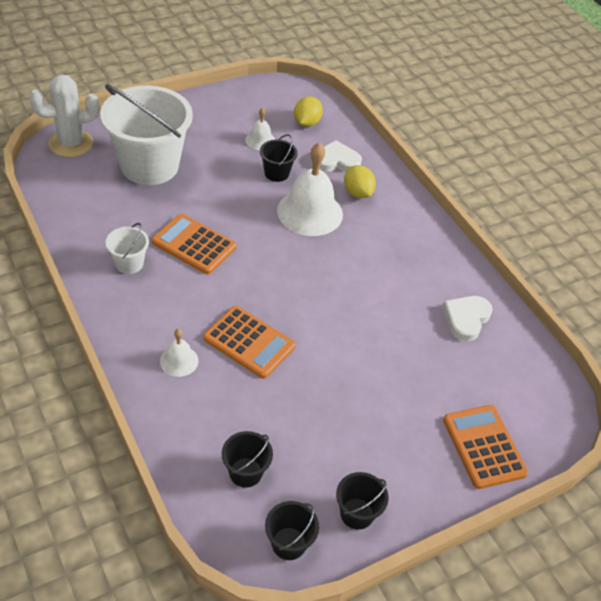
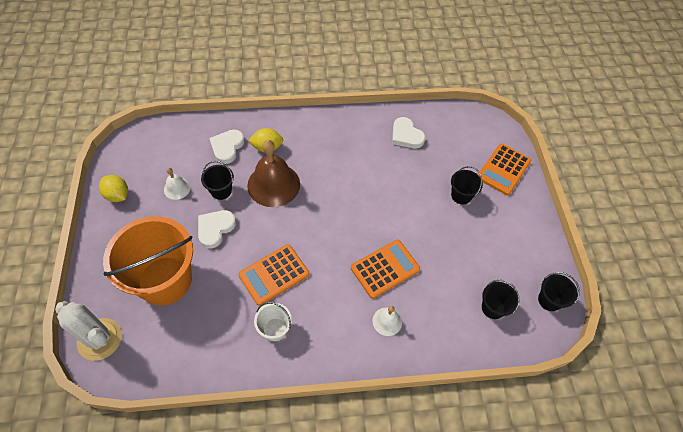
camera: 65 degrees left, 10 degrees up
(71, 143) = (100, 339): white cactus -> white cactus turned 60 degrees counterclockwise
(149, 165) = (165, 280): white bucket -> orange bucket
(227, 183) = (215, 229): none -> white heart
(306, 123) = (173, 150): yellow lemon -> yellow lemon (117, 195)
(310, 212) = (273, 184): white bell -> brown bell
(357, 513) = (535, 254): black bucket -> black bucket (461, 195)
(484, 446) = (503, 169): orange calculator -> orange calculator turned 60 degrees counterclockwise

